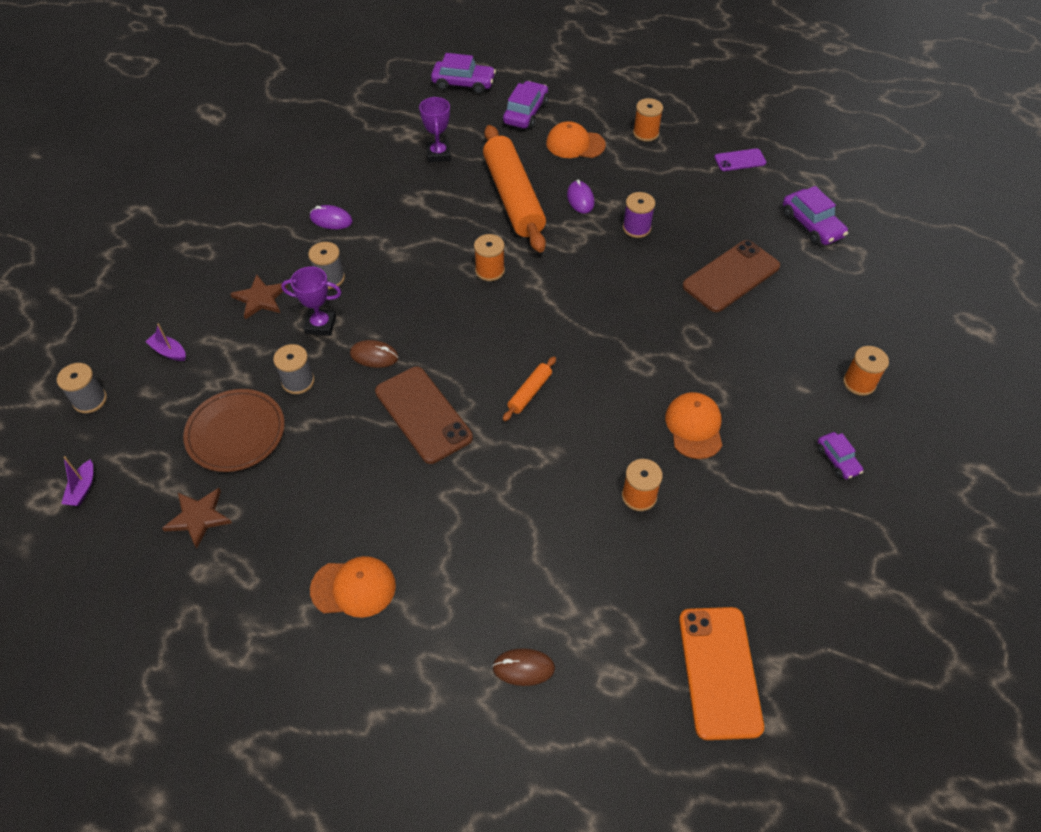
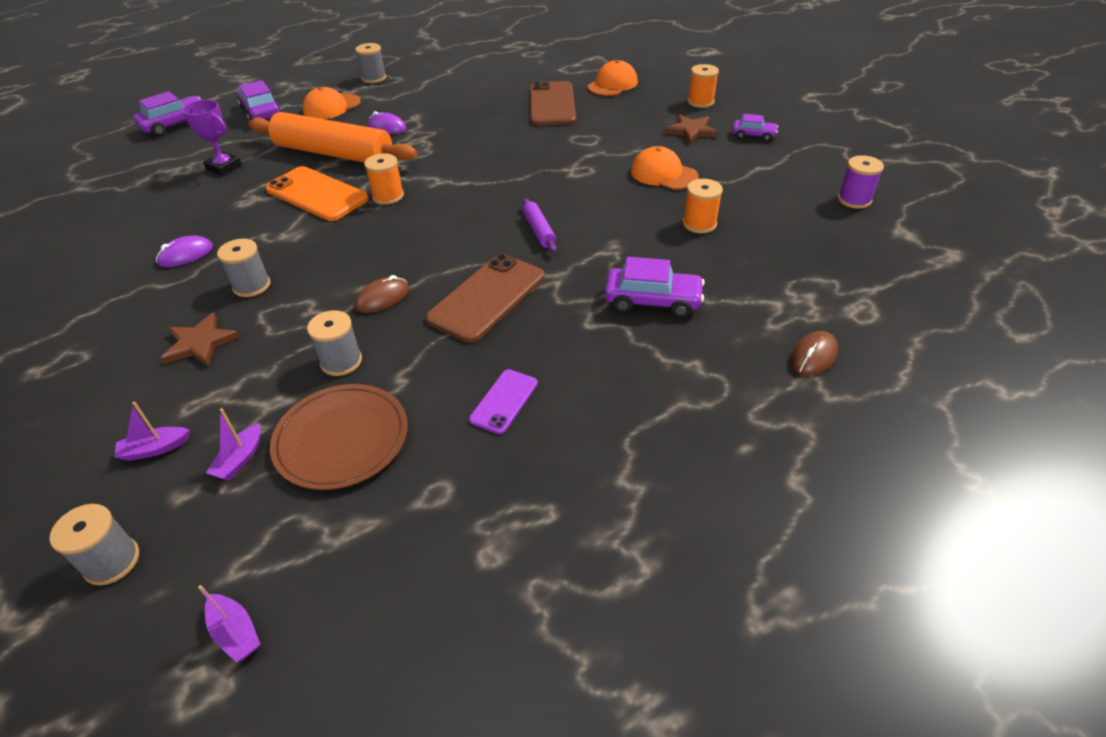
camera: 50 degrees left, 10 degrees down
(188, 397) = (240, 459): none -> purple boat
(199, 517) = (415, 523): brown star -> brown star (691, 131)
(320, 325) = (297, 316): purple trophy -> none
(353, 588) = (632, 430): orange cap -> orange cap (612, 84)
(423, 415) = (487, 298): brown phone -> brown phone turned 60 degrees counterclockwise
(530, 393) = (539, 231): orange rolling pin -> purple rolling pin
(636, 228) = (453, 118): purple spool -> purple spool (854, 200)
(646, 133) = (374, 78): orange spool -> grey spool
(719, 672) = (891, 257): orange phone -> orange phone (317, 194)
(740, 160) = (459, 59): purple phone -> purple phone (504, 401)
(811, 225) = (552, 61): purple car -> purple car (652, 300)

